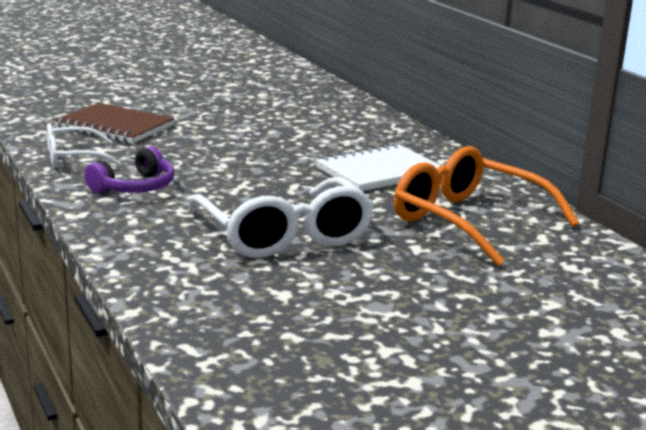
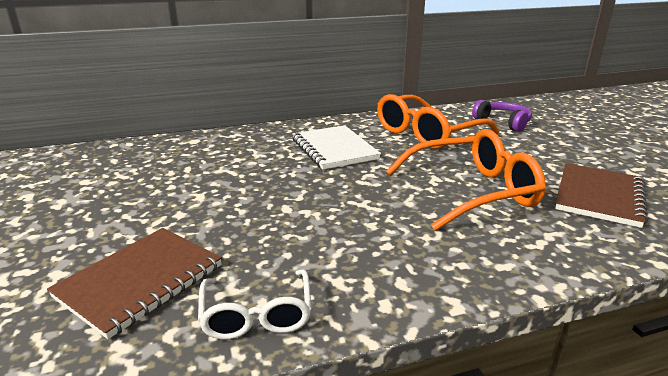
camera: 80 degrees left, 5 degrees up
(135, 187) = (368, 263): purple headphones -> purple headphones (503, 122)
(284, 235) = (472, 192): white glasses -> orange glasses
(292, 308) = (599, 196): none -> brown notebook

